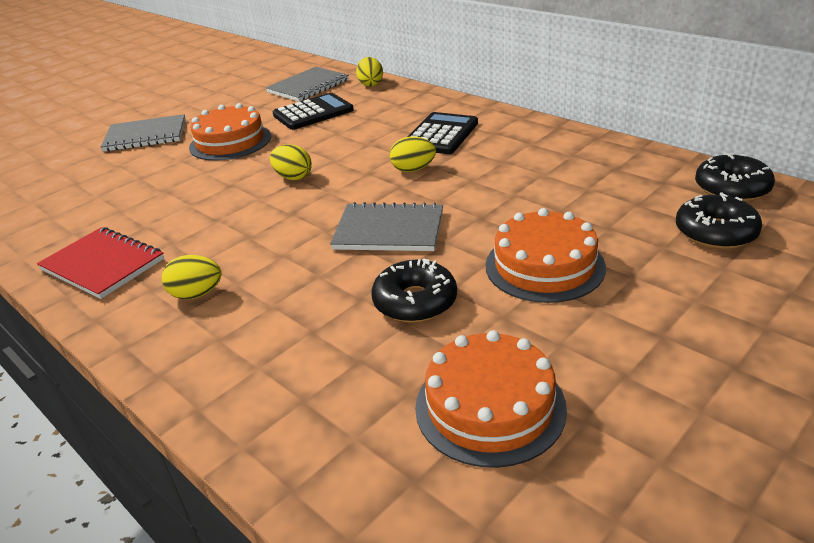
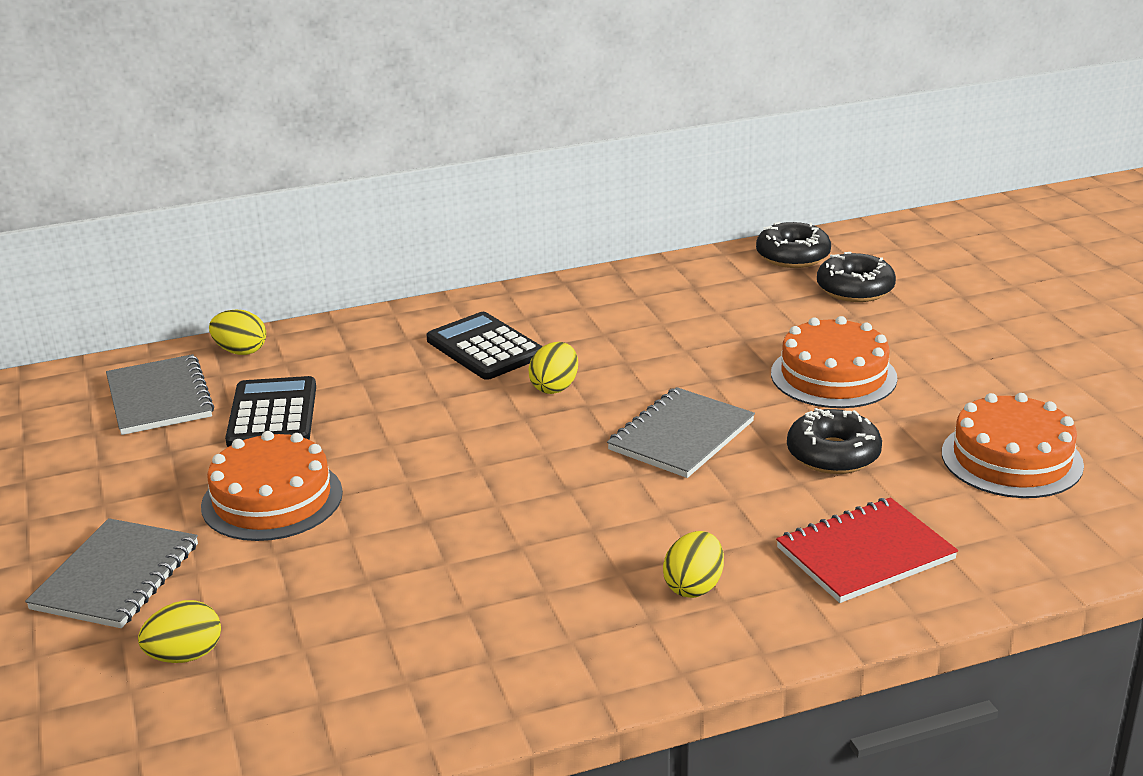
camera: 65 degrees left, 5 degrees down
(103, 265) = (542, 657): red notebook -> red notebook (865, 553)
(293, 177) = (467, 469): yellow egg -> yellow egg (185, 656)

